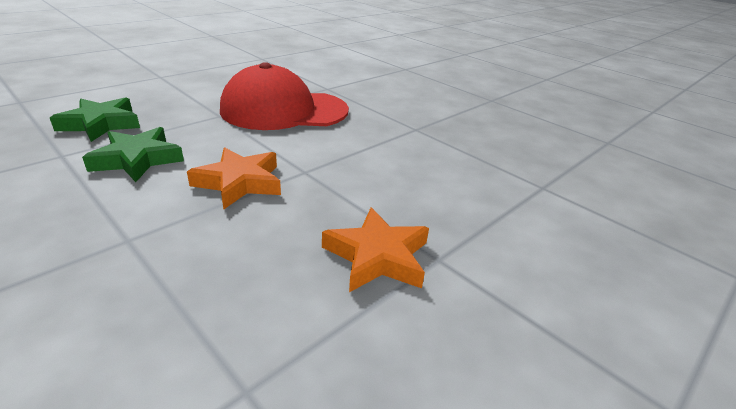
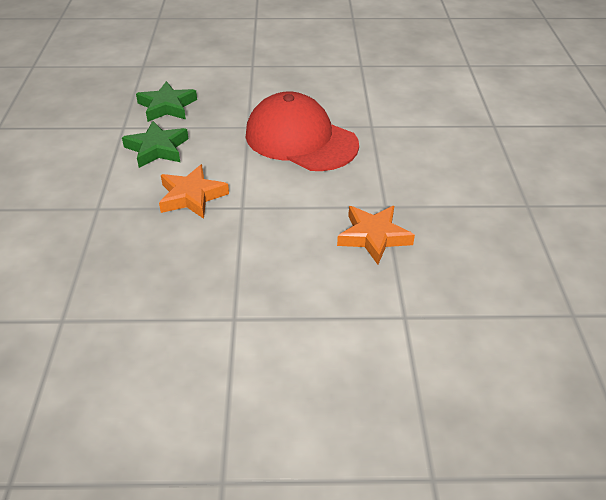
camera: 45 degrees right, 10 degrees up
(377, 256) = (201, 294): orange star -> orange star (373, 237)

